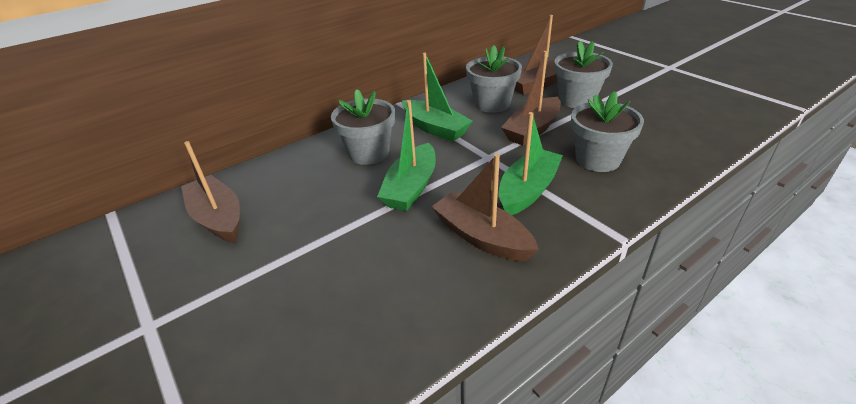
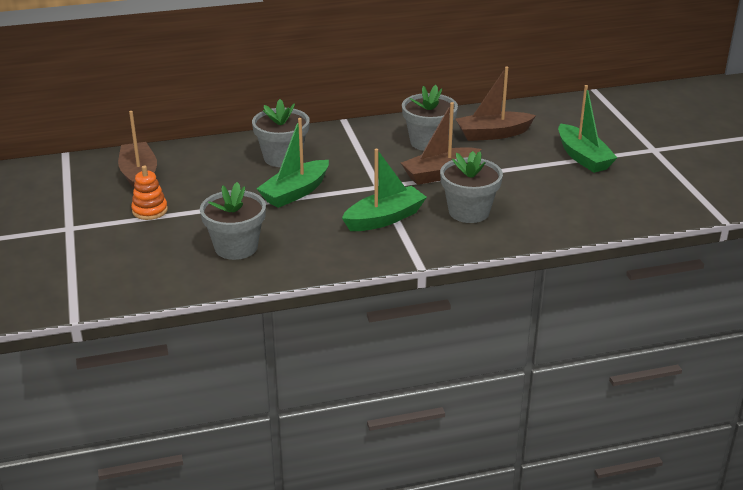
camera: 20 degrees right, 5 degrees down
(253, 262) = (150, 210): none -> orange stacking toy
(435, 128) = (355, 151): green boat -> green boat (583, 157)
(482, 237) = (318, 238): brown boat -> none
(577, 100) = (513, 158): grey flower pot -> grey flower pot (236, 247)

